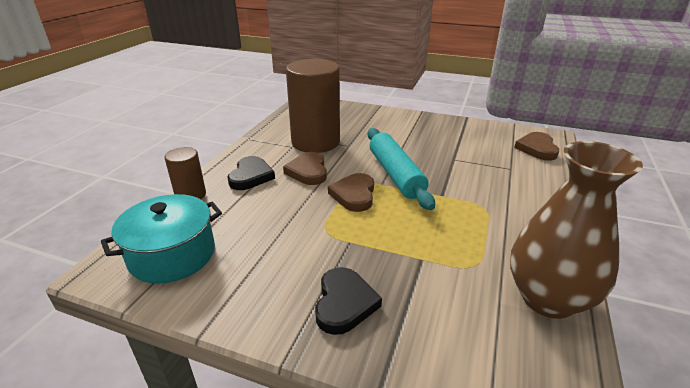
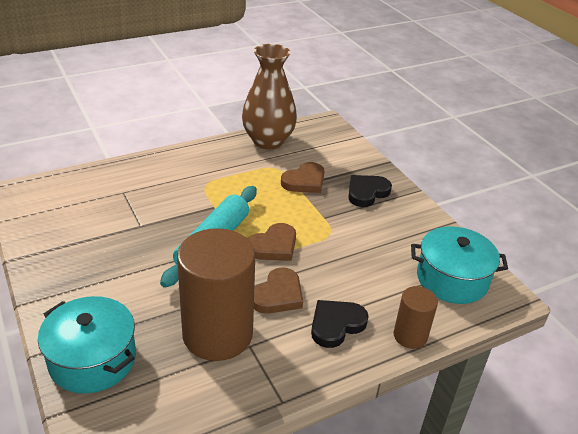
camera: 140 degrees left, 5 degrees up
(355, 113) = (92, 359): none -> turquoise pot
(537, 149) = (61, 190): brown heart -> brown heart (304, 181)

